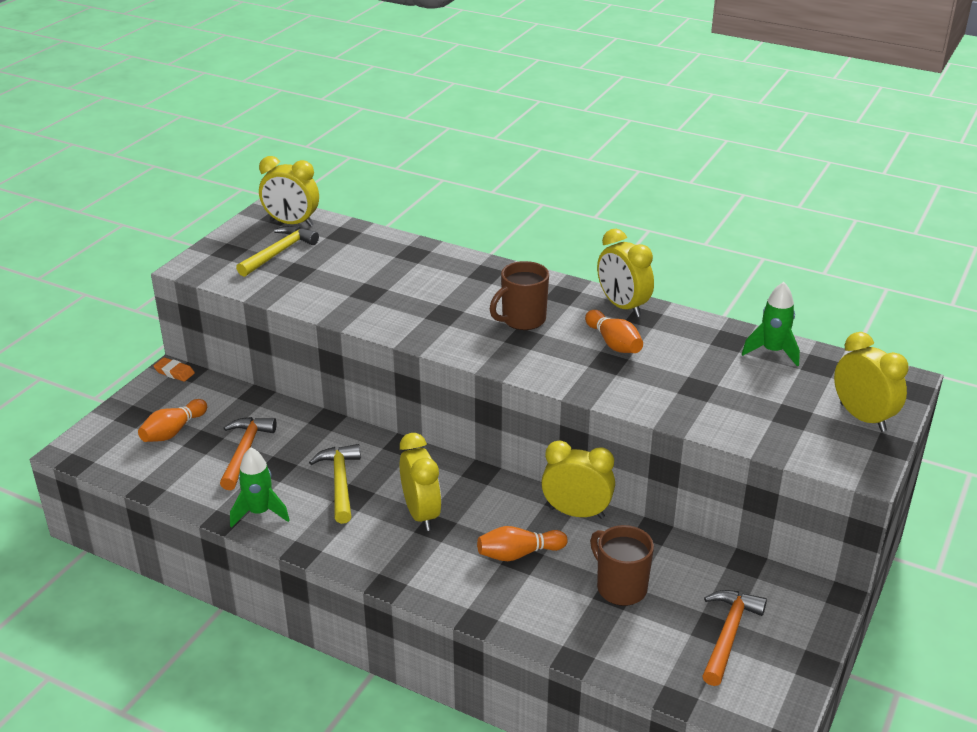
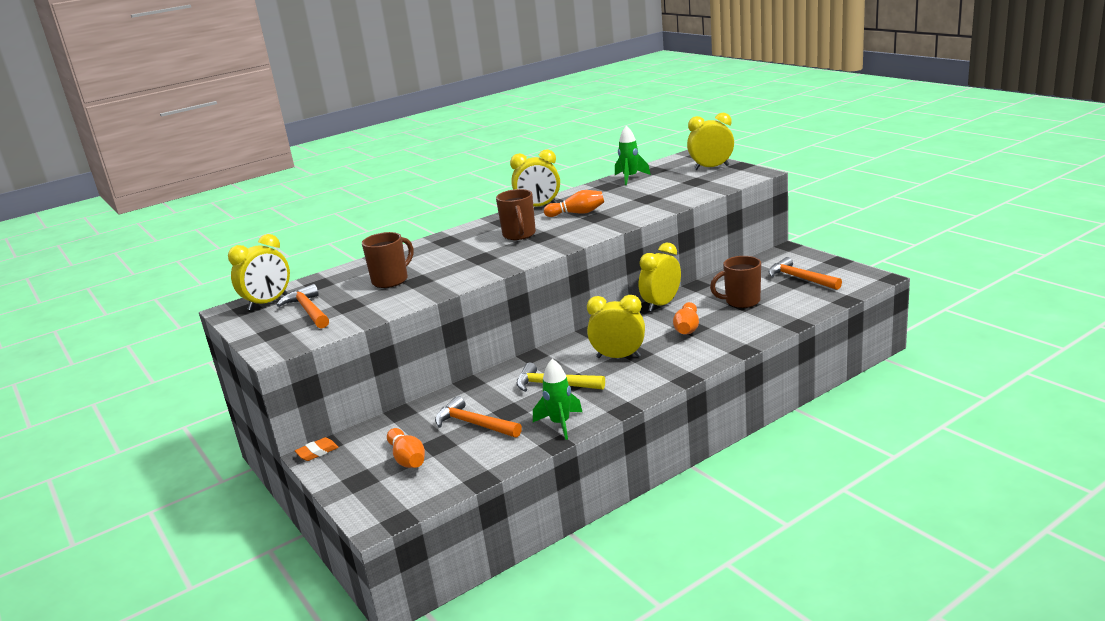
camera: 60 degrees left, 10 degrees down
(279, 253) = (308, 310): yellow hammer -> orange hammer
(364, 275) = (391, 280): none -> brown mug

